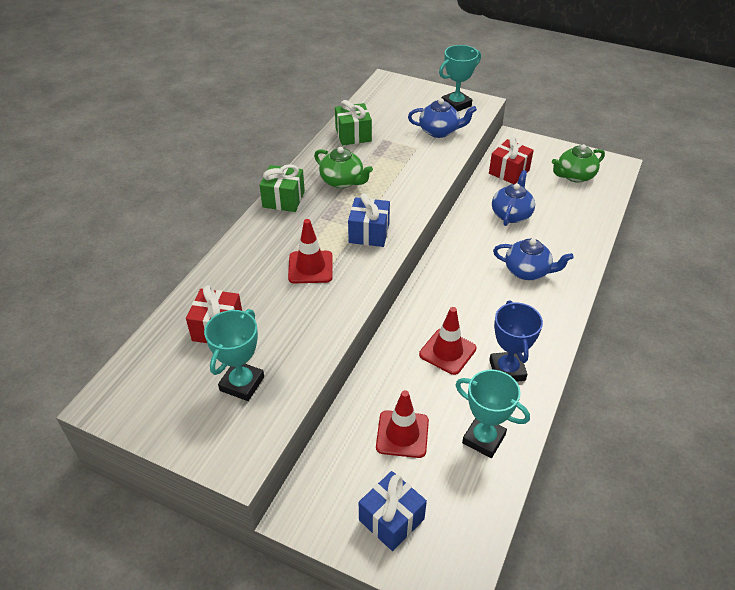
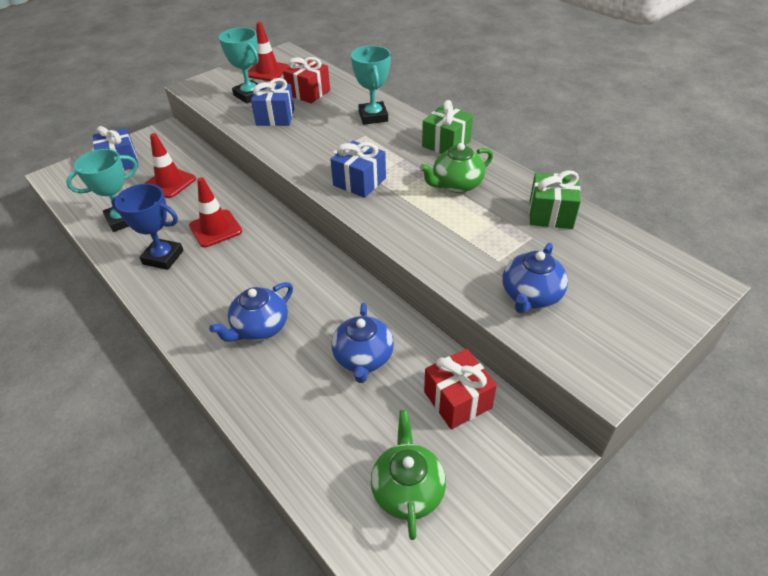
camera: 115 degrees right, 0 degrees up
(285, 335) = (275, 117): none -> blue gift
(310, 267) = (339, 141): red traffic cone -> red traffic cone (267, 71)
(456, 104) = (606, 343): turquoise trophy -> turquoise trophy (373, 116)
(511, 214) = (363, 358): blue teapot -> blue teapot turned 45 degrees clockwise

